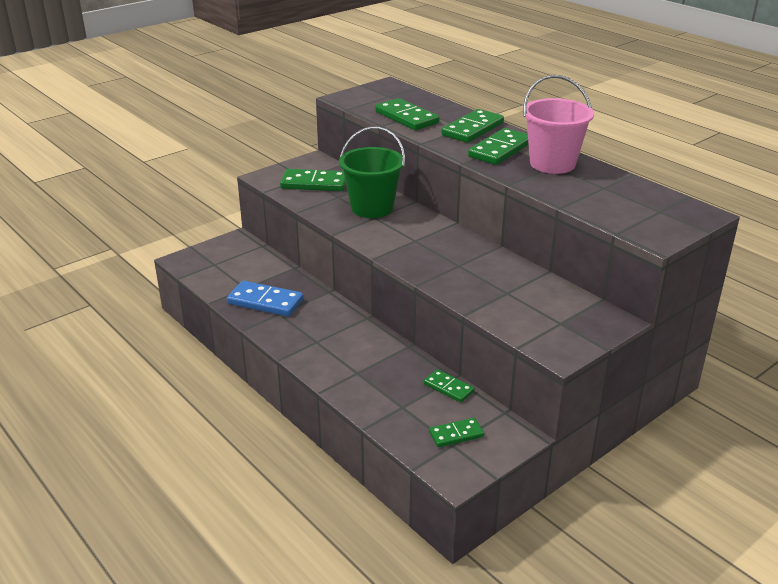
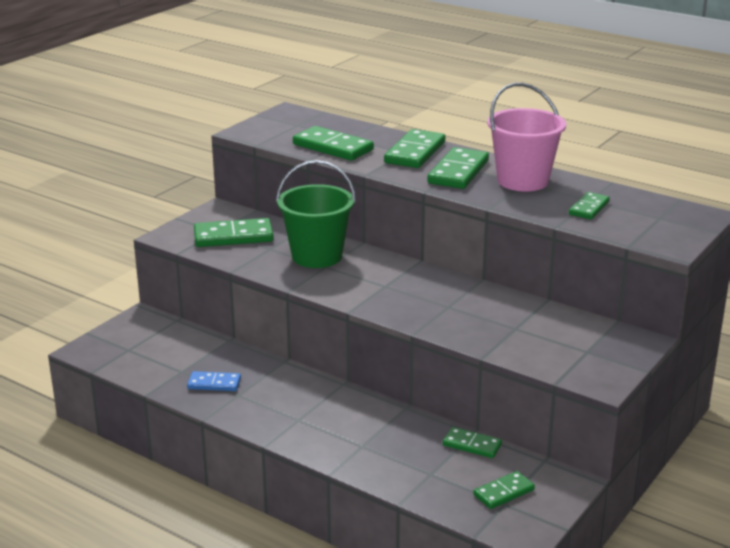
camera: 15 degrees left, 5 degrees down
(265, 302) = (214, 384): blue domino -> blue domino, size x0.59
(598, 195) = (588, 208): none -> green domino

